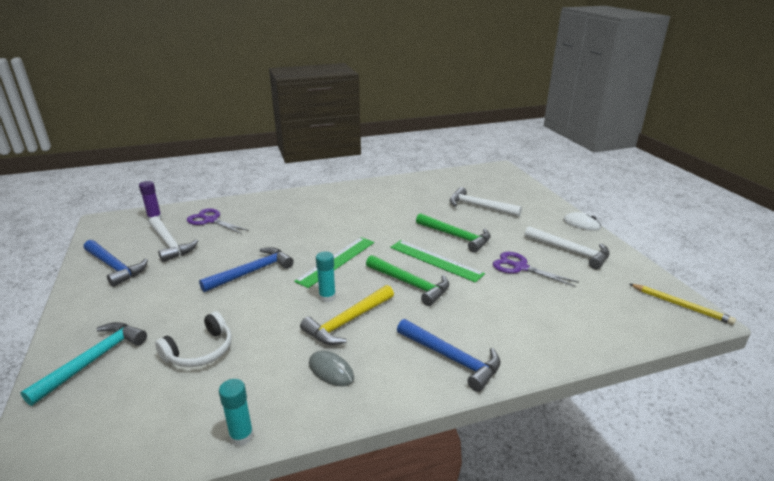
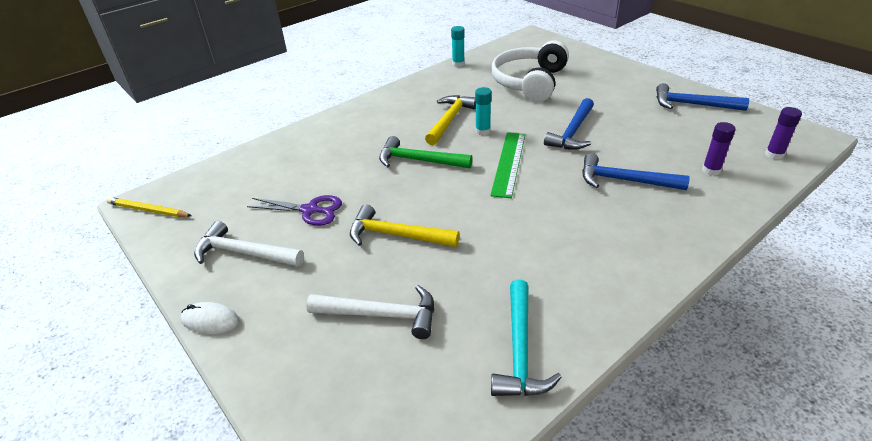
camera: 160 degrees right, 10 degrees up
(94, 360) = (584, 64): turquoise hammer -> turquoise hammer (519, 350)
(169, 244) = (693, 134): white hammer -> none
(200, 351) = (529, 82): white headphones -> white headphones, size x1.75
(210, 220) = (711, 170): purple scissors -> purple glue stick
(331, 371) = (436, 94): grey mouse -> none
(435, 260) = (407, 193): green ruler -> none
(451, 359) = (360, 119): blue hammer -> blue hammer (624, 180)
(456, 236) = (396, 235): green hammer -> yellow hammer

